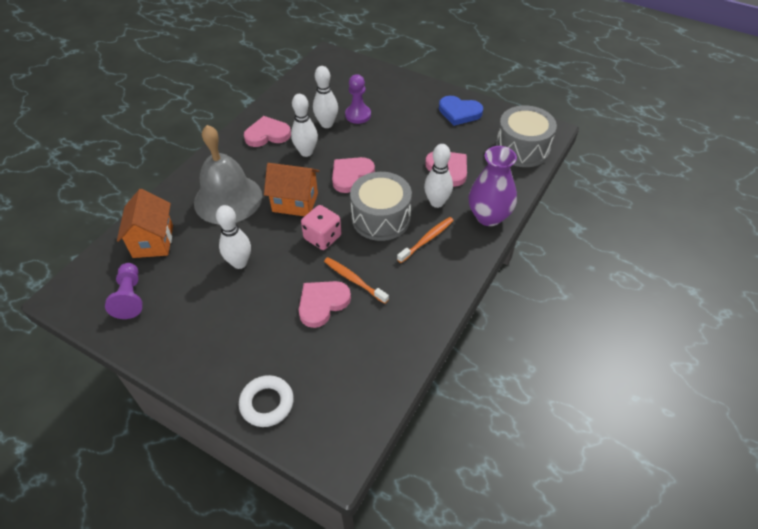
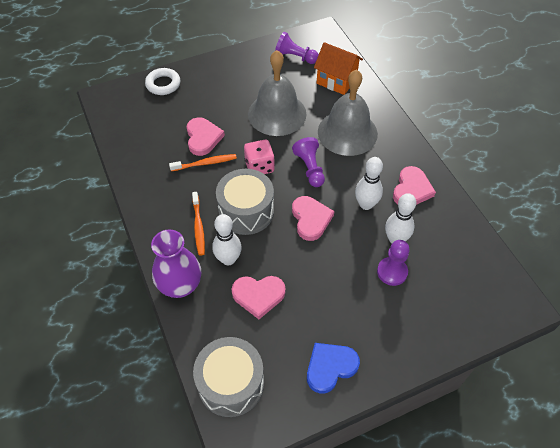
camera: 125 degrees right, 5 degrees up
(239, 263) = (277, 114): white bowling pin -> grey bell
(295, 202) = (310, 168): orange house -> purple pawn

